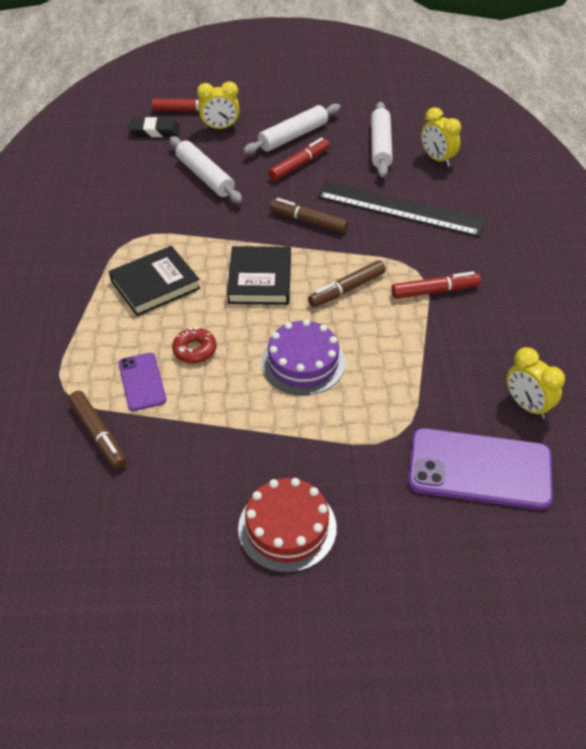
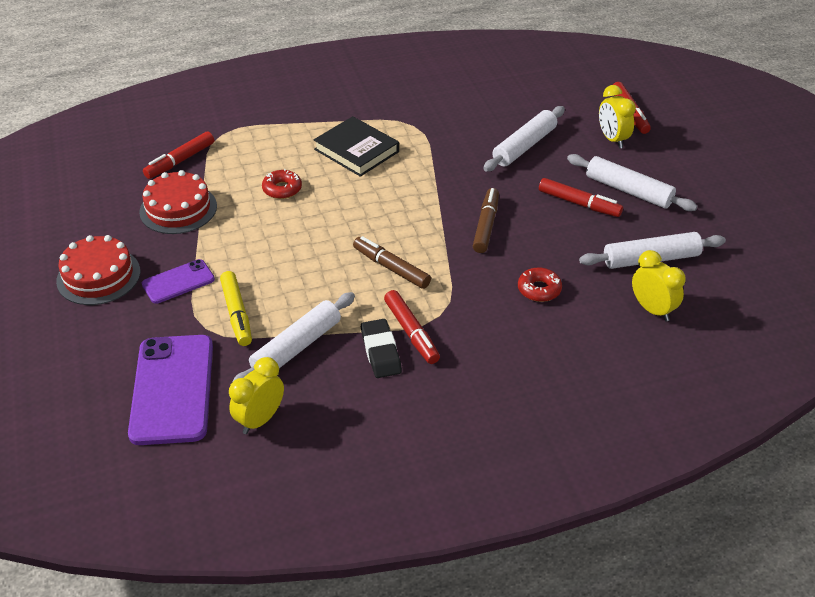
camera: 75 degrees right, 5 degrees down
(99, 434) = (180, 161): brown marker -> red marker
(142, 382) = (239, 169): purple phone -> purple phone (178, 282)
(155, 131) = (580, 101): black eraser -> black eraser (380, 352)
(191, 443) = (178, 209): none -> red cake
(260, 279) = (385, 209): black book -> none
(303, 362) = (283, 255): purple cake -> none
(382, 408) = (237, 314): none -> yellow marker
(400, 209) = (539, 289): black ruler -> red donut
(437, 159) = (652, 309): yellow clock -> yellow clock turned 105 degrees clockwise
(439, 369) = (297, 347): none -> white rolling pin

